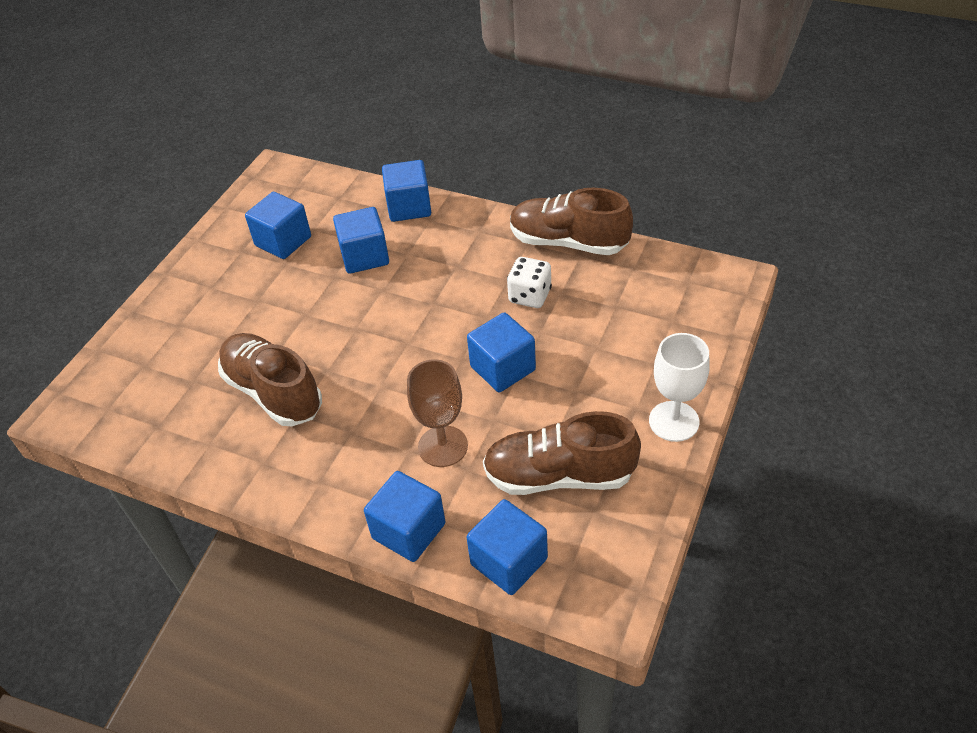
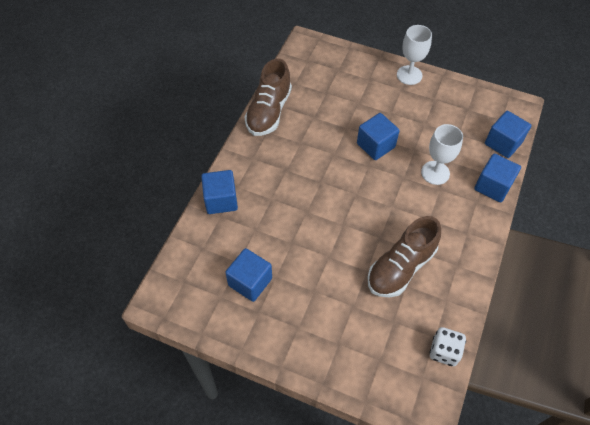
camera: 95 degrees left, 10 degrees up
(364, 256) = (272, 225): blue cube -> none
(443, 446) = (435, 173): brown goblet -> white goblet
(530, 296) = (316, 132): white dice -> white dice (444, 351)
(559, 475) = (448, 122): brown shoe -> none

